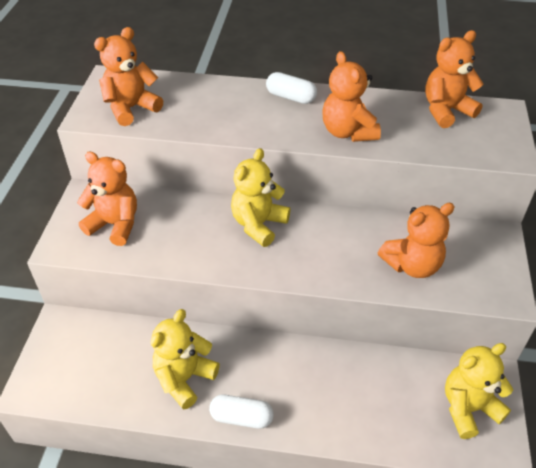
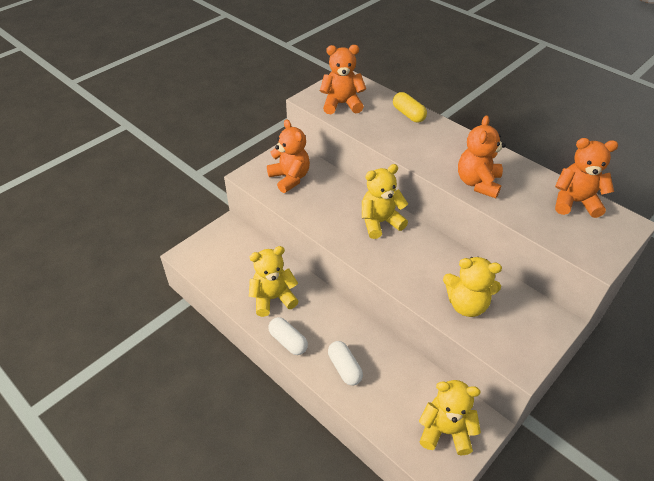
camera: 35 degrees right, 0 degrees up
(216, 90) = (408, 114): none -> yellow capsule
(291, 97) = (458, 141): white capsule -> white capsule (344, 368)
(412, 265) = (466, 304): orange teddy bear -> yellow teddy bear

